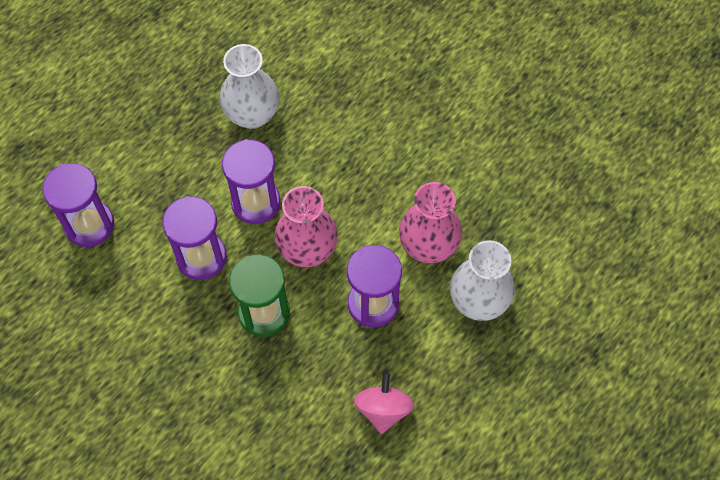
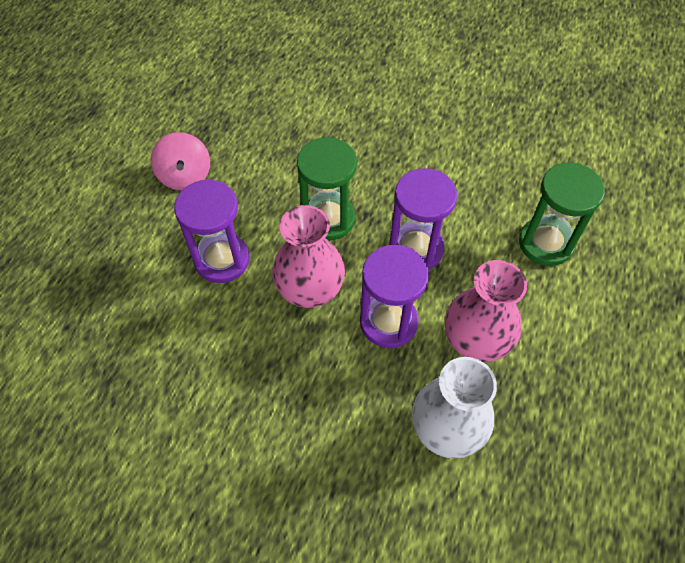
camera: 160 degrees right, 5 degrees down
(89, 225) = (545, 243): purple hourglass -> green hourglass
(428, 246) = (177, 337): pink vase -> pink vase (475, 341)
(478, 301) = (110, 296): white vase -> none

